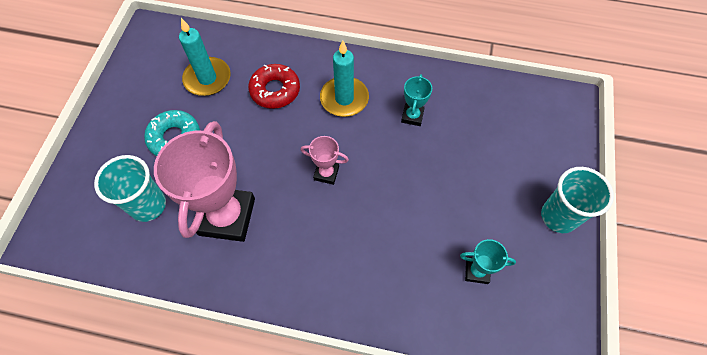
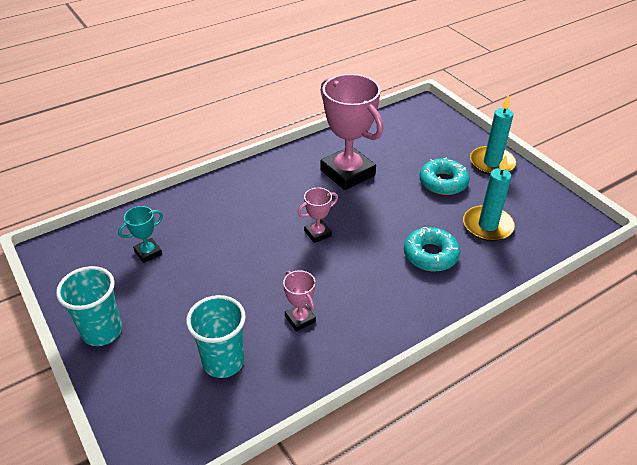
camera: 135 degrees right, 20 degrees down
(148, 205) = (399, 148): turquoise cup -> turquoise cup (223, 362)
(275, 90) = (430, 255): red donut -> turquoise donut
(344, 99) = (372, 289): turquoise candle -> turquoise candle (492, 163)
(412, 116) = (300, 319): turquoise trophy -> pink trophy

